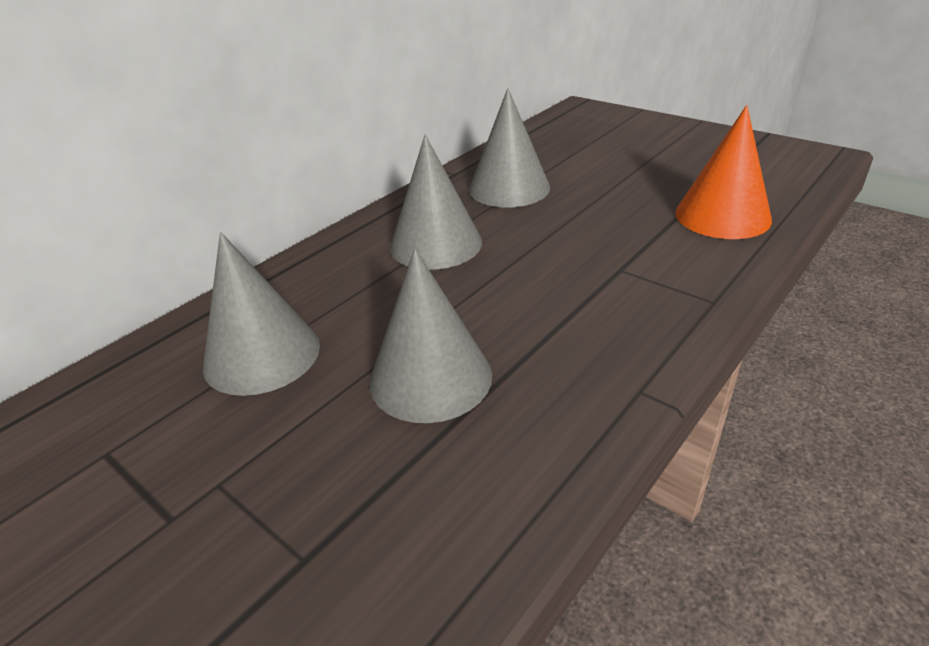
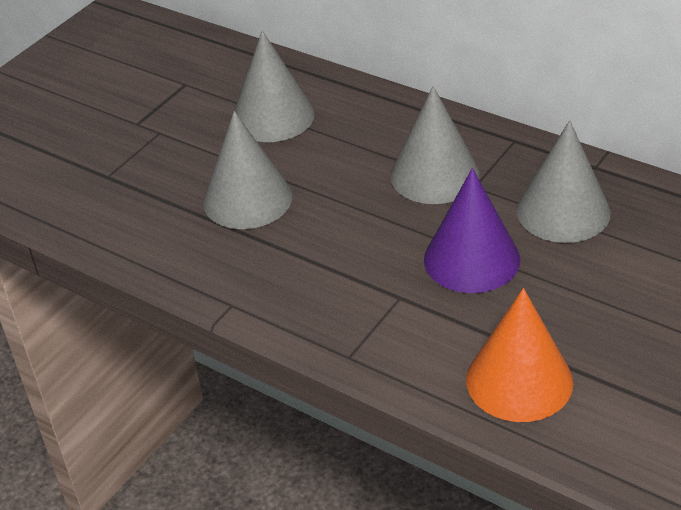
camera: 85 degrees right, 5 degrees up
(567, 230) = (471, 259): none -> purple cone

